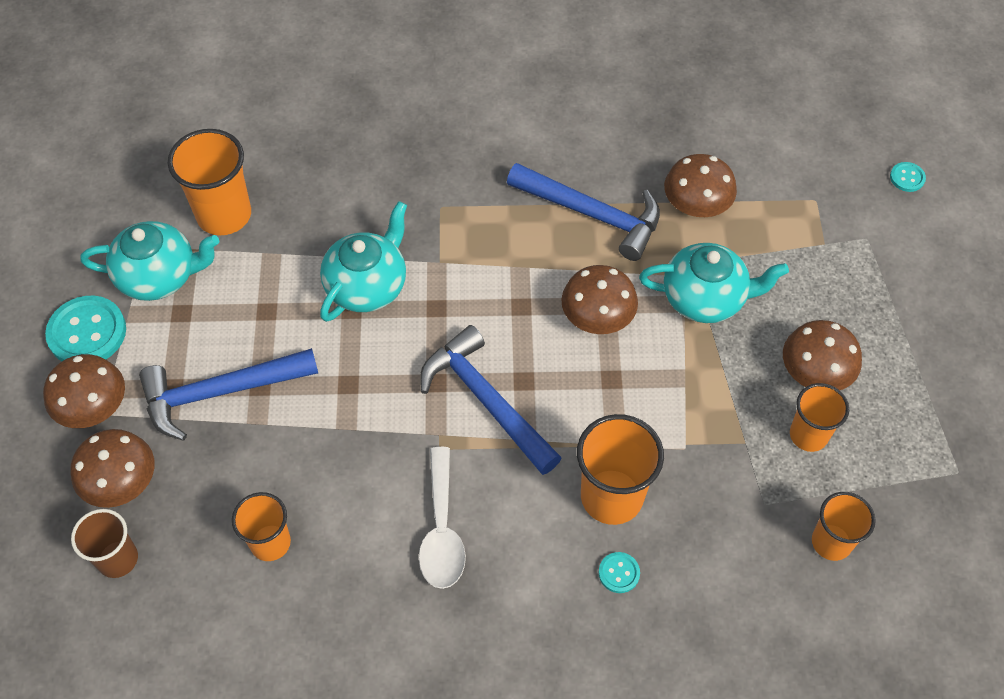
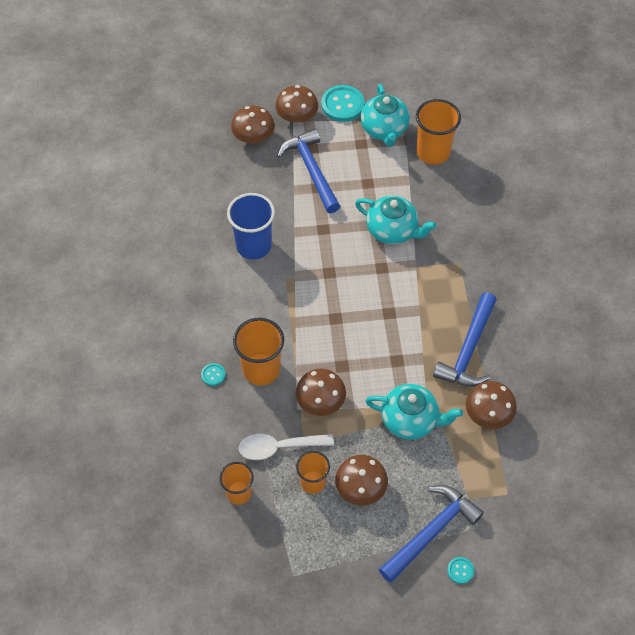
camera: 85 degrees right, 0 degrees up
(118, 559) = (210, 144): brown cup -> none
(270, 543) = (223, 206): orange cup -> none
(365, 495) = (253, 246): none -> blue cup
(442, 530) = (235, 284): white spoon -> white spoon (279, 447)
(486, 401) = (319, 300): blue hammer -> blue hammer (431, 532)
(597, 317) = (387, 356): brown mushroom -> brown mushroom (320, 401)
(705, 298) = (410, 420): turquoise teapot -> turquoise teapot turned 75 degrees counterclockwise
(907, 178) = (541, 561): turquoise button -> turquoise button (460, 570)

